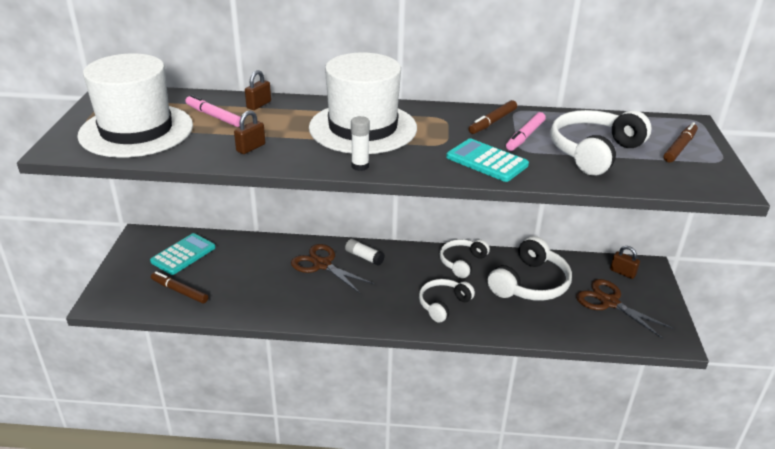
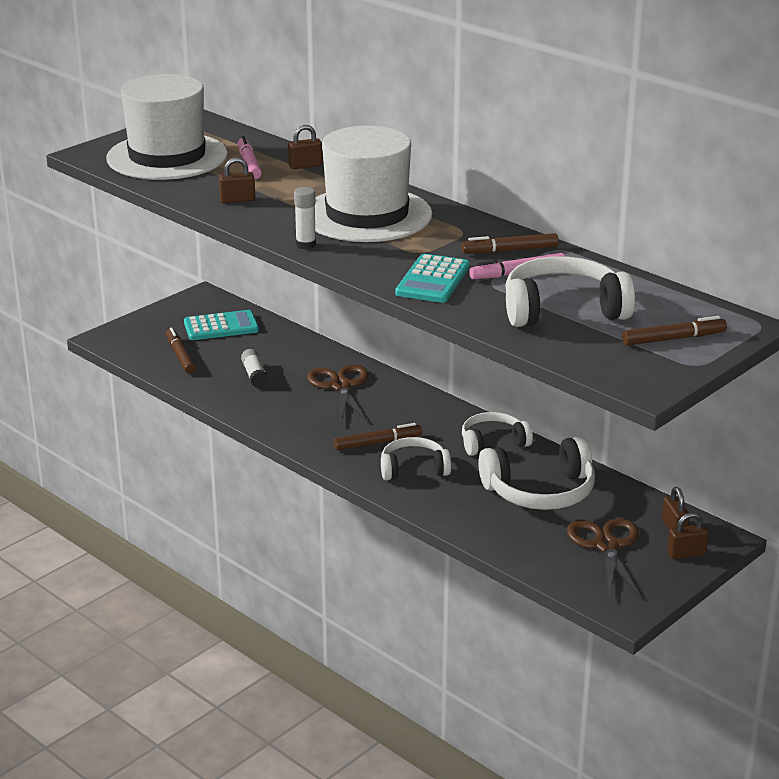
camera: 40 degrees right, 5 degrees down
(364, 257) = (393, 396): white glue stick -> white glue stick (254, 375)
(398, 296) = (378, 443): none -> brown marker
(487, 161) = (432, 280): turquoise calculator -> turquoise calculator turned 150 degrees counterclockwise
(649, 286) = (686, 554): none -> brown padlock

